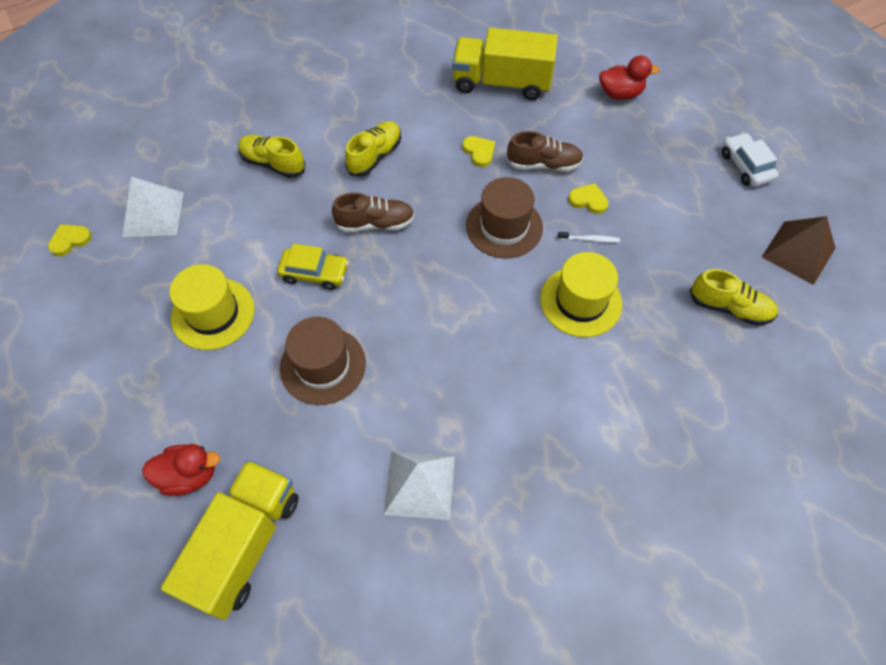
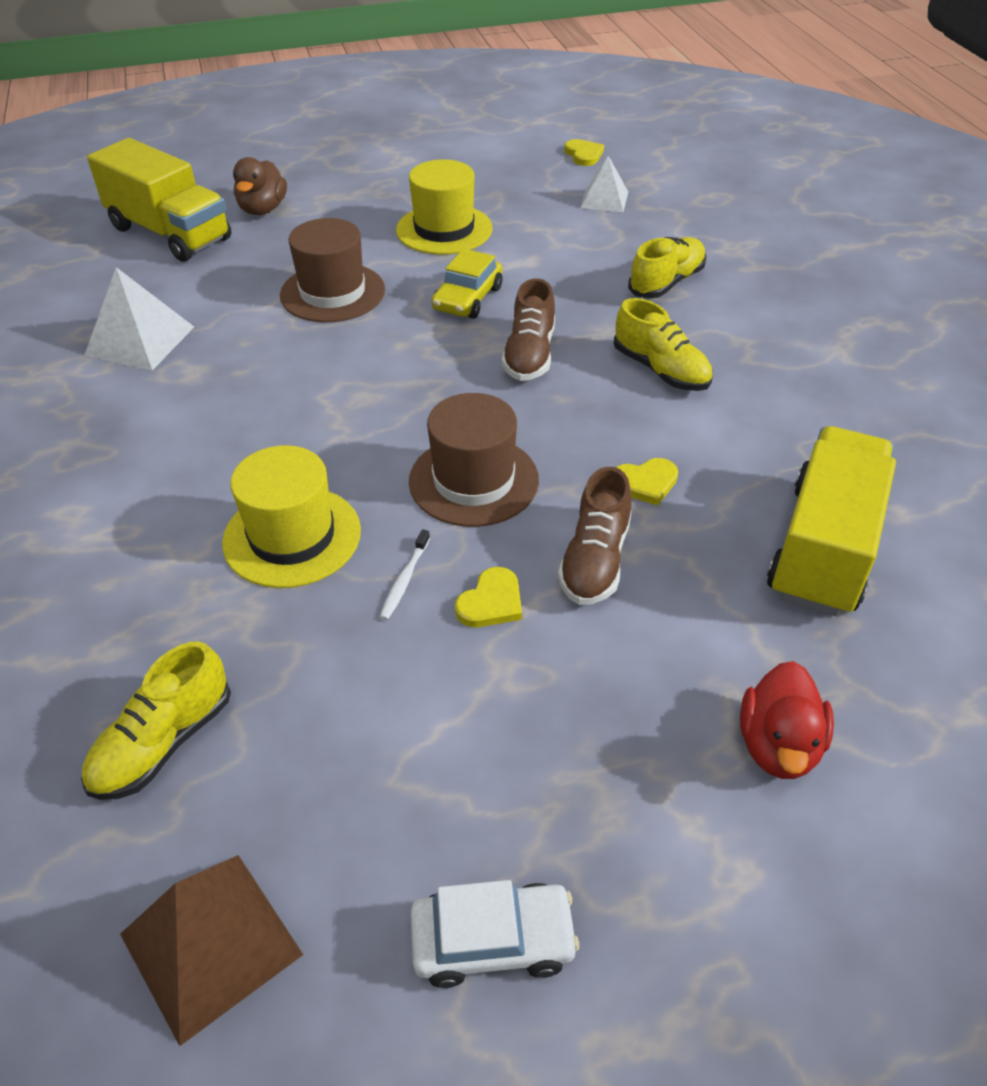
camera: 105 degrees right, 15 degrees down
(153, 214) = (604, 199): white pyramid -> white pyramid, size x0.66
(189, 475) = (263, 209): red duck -> brown duck

